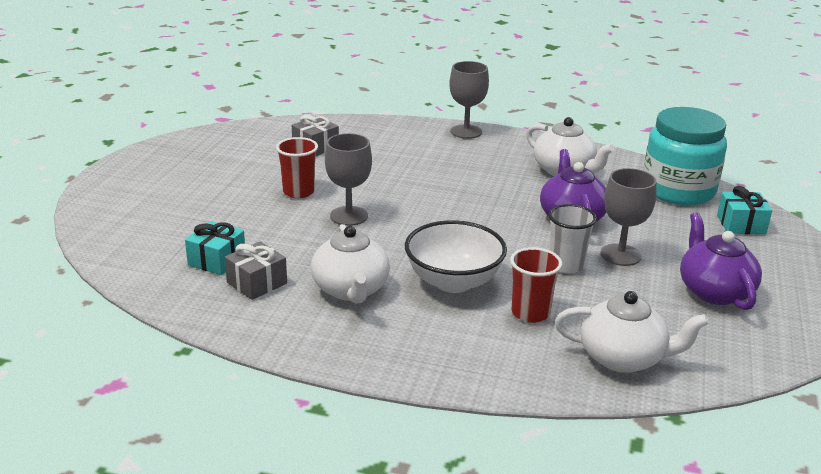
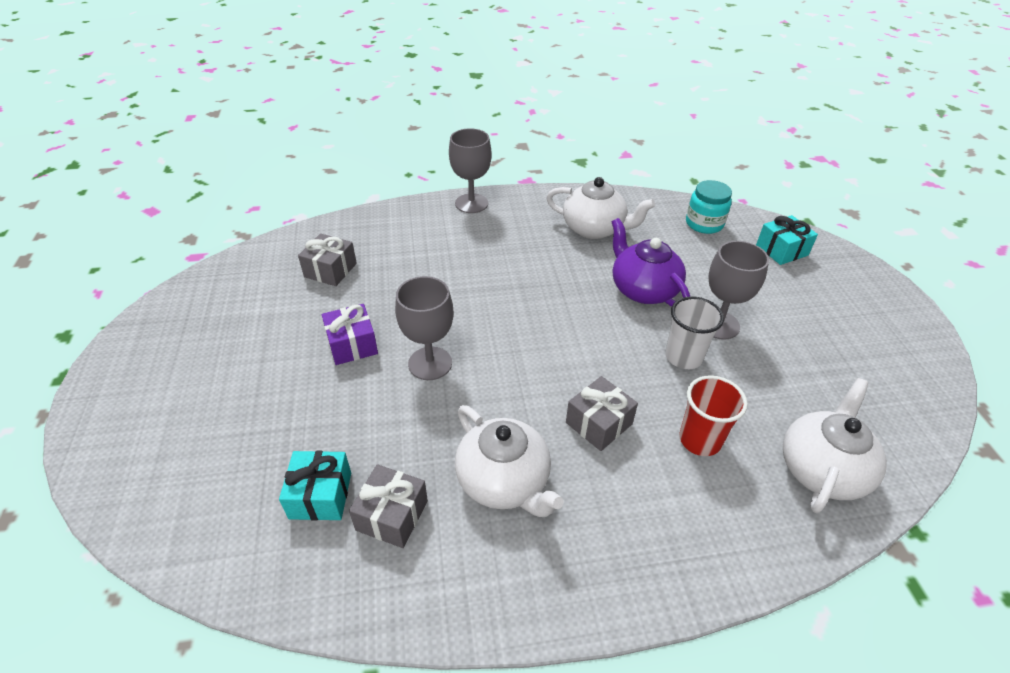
camera: 25 degrees left, 15 degrees up
(298, 192) = (352, 344): red cup -> purple gift
(453, 281) = (598, 423): white bowl -> grey gift
(623, 358) = (822, 469): white teapot -> white teapot turned 45 degrees counterclockwise
(678, 190) = (704, 224): turquoise jar -> turquoise jar, size x0.54
(714, 291) = (824, 343): purple teapot -> none

